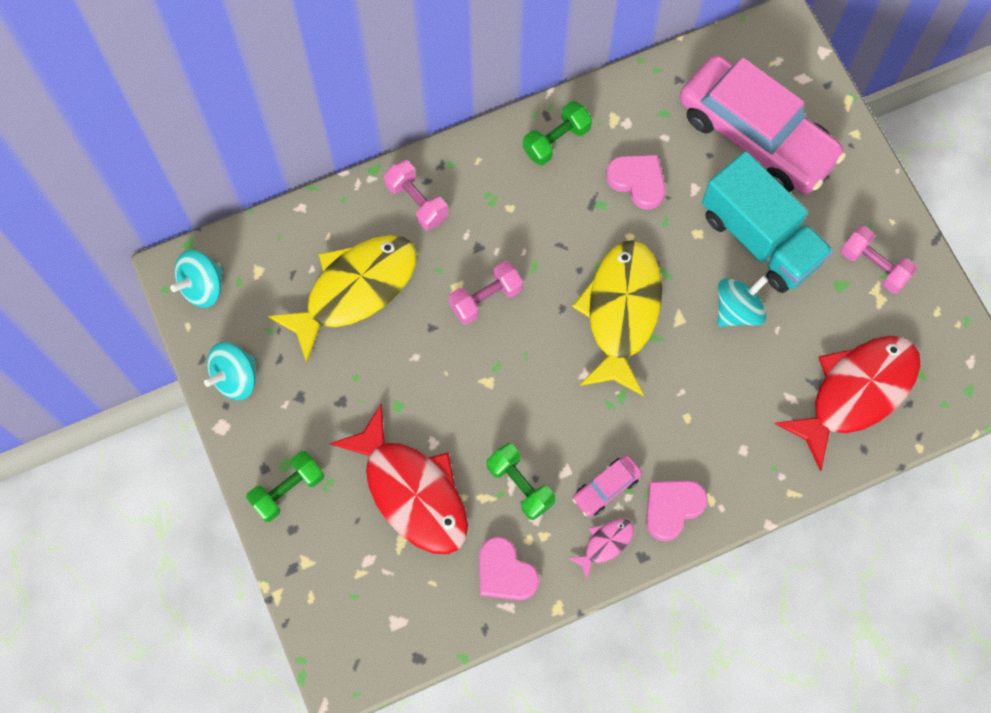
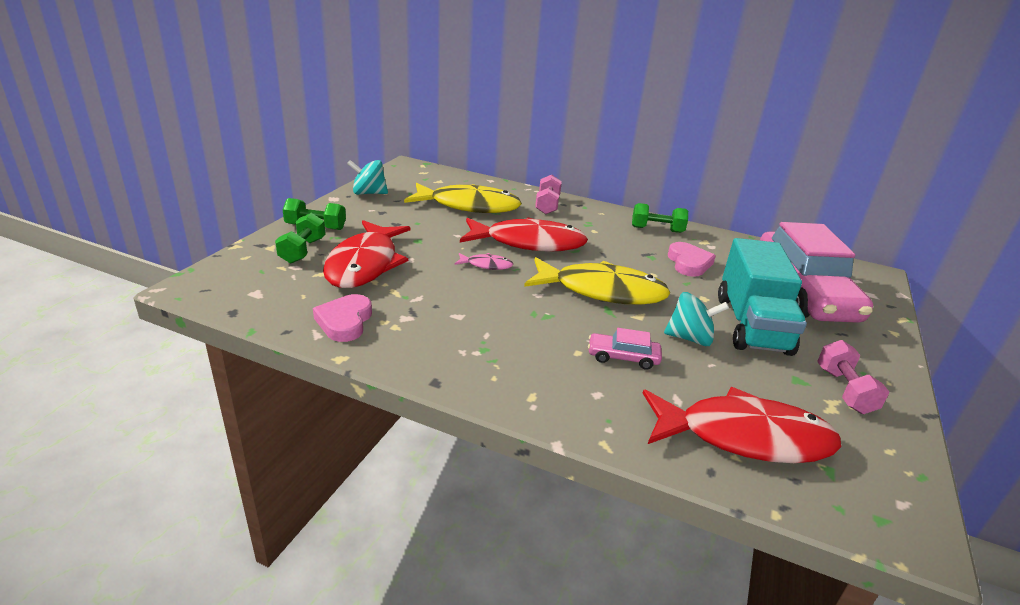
camera: 45 degrees right, 40 degrees down
(203, 287) = (409, 172): turquoise spinning top -> none
(485, 298) = (529, 243): pink dumbbell -> red fish
(520, 485) = (422, 301): green dumbbell -> green dumbbell (302, 251)
(605, 544) = (423, 358): pink fish -> pink fish (486, 265)
(606, 488) = (469, 338): pink car -> pink car (623, 357)
(621, 312) = (602, 291): yellow fish -> yellow fish turned 45 degrees clockwise
(672, 508) = (497, 378): pink heart -> none

